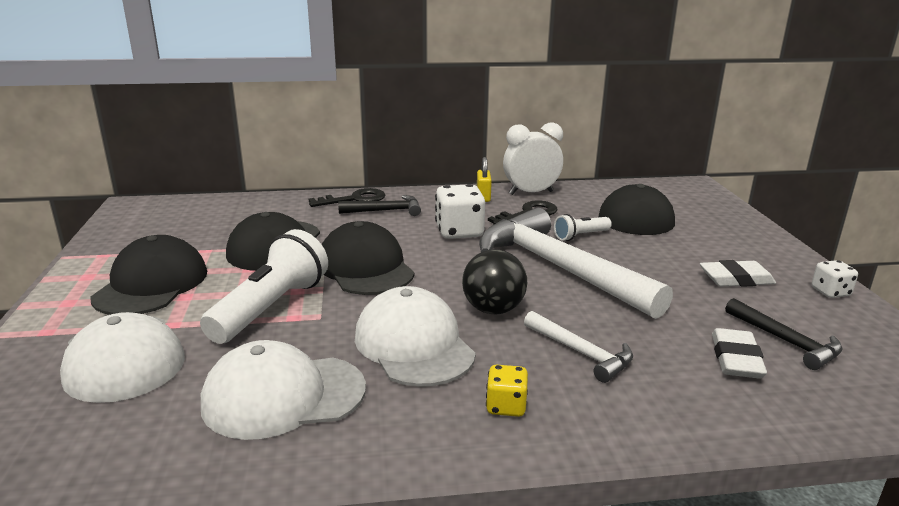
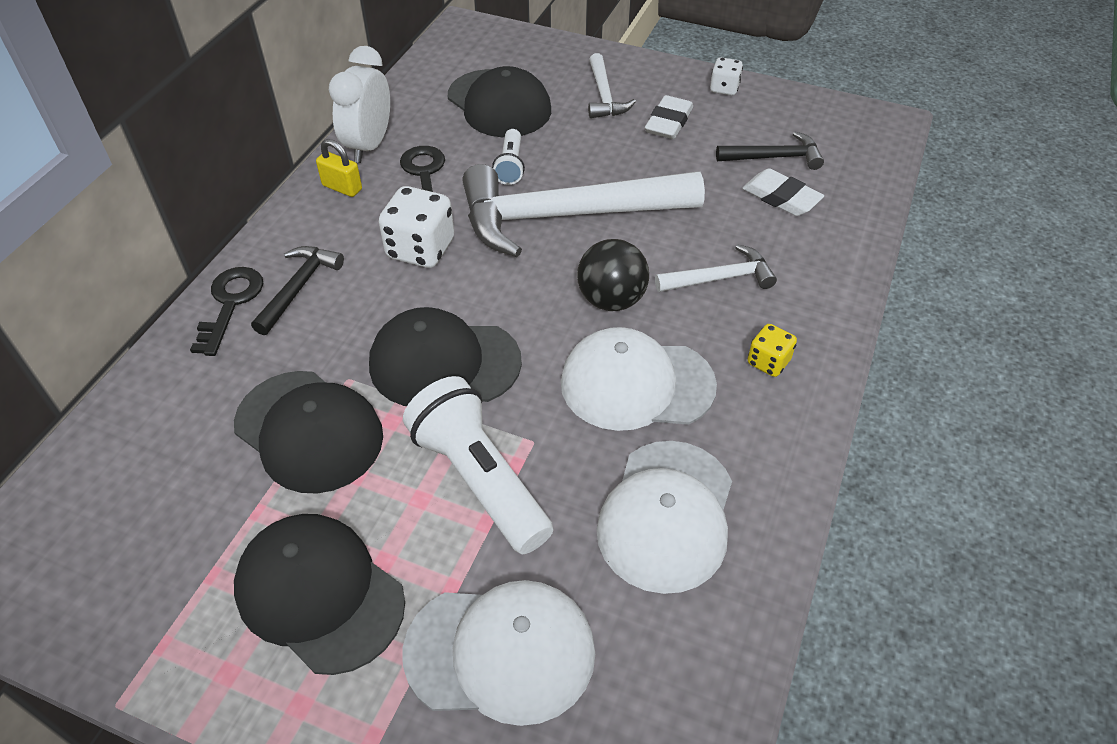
camera: 60 degrees left, 25 degrees up
(716, 246) = (604, 96): none -> white hammer

